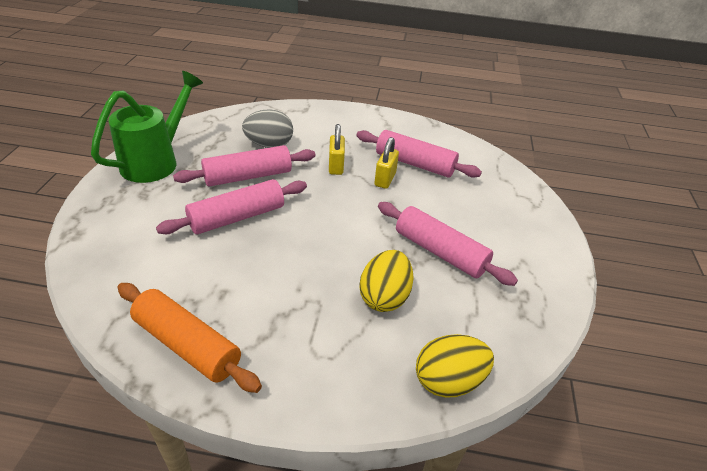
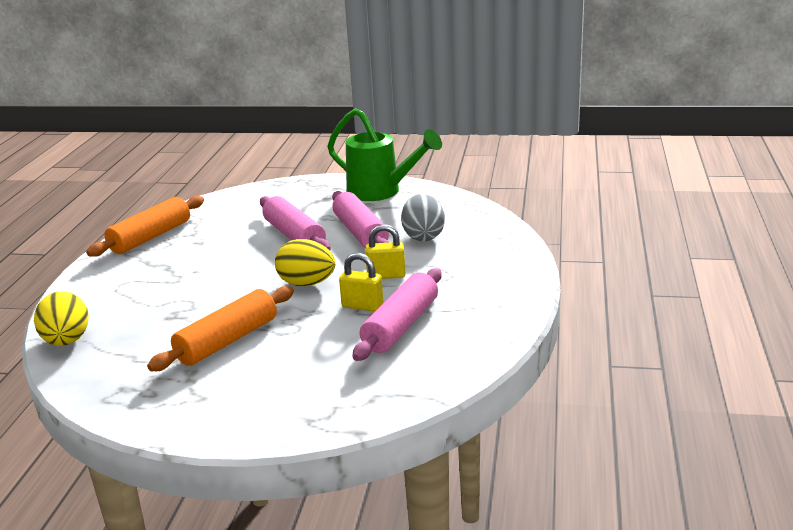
camera: 95 degrees right, 15 degrees down
(384, 297) = (172, 310): yellow egg -> yellow egg (307, 283)
(440, 252) = (228, 341): pink rolling pin -> orange rolling pin

